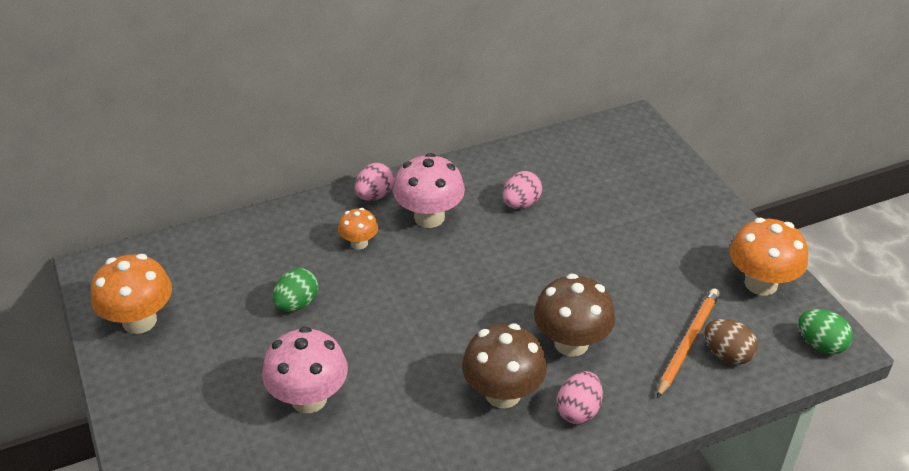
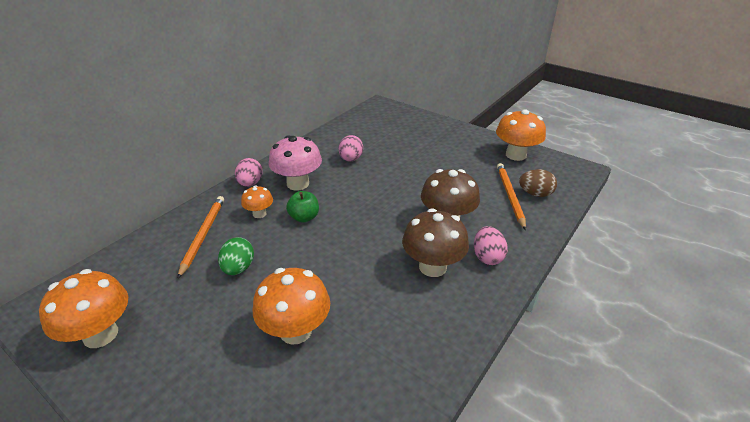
camera: 30 degrees left, 5 degrees down
(284, 248) = (203, 235): none -> orange pencil
(309, 398) = (295, 331): pink mushroom -> orange mushroom
(405, 268) = (304, 217): none -> green apple
(820, 344) = (573, 172): green egg -> none

